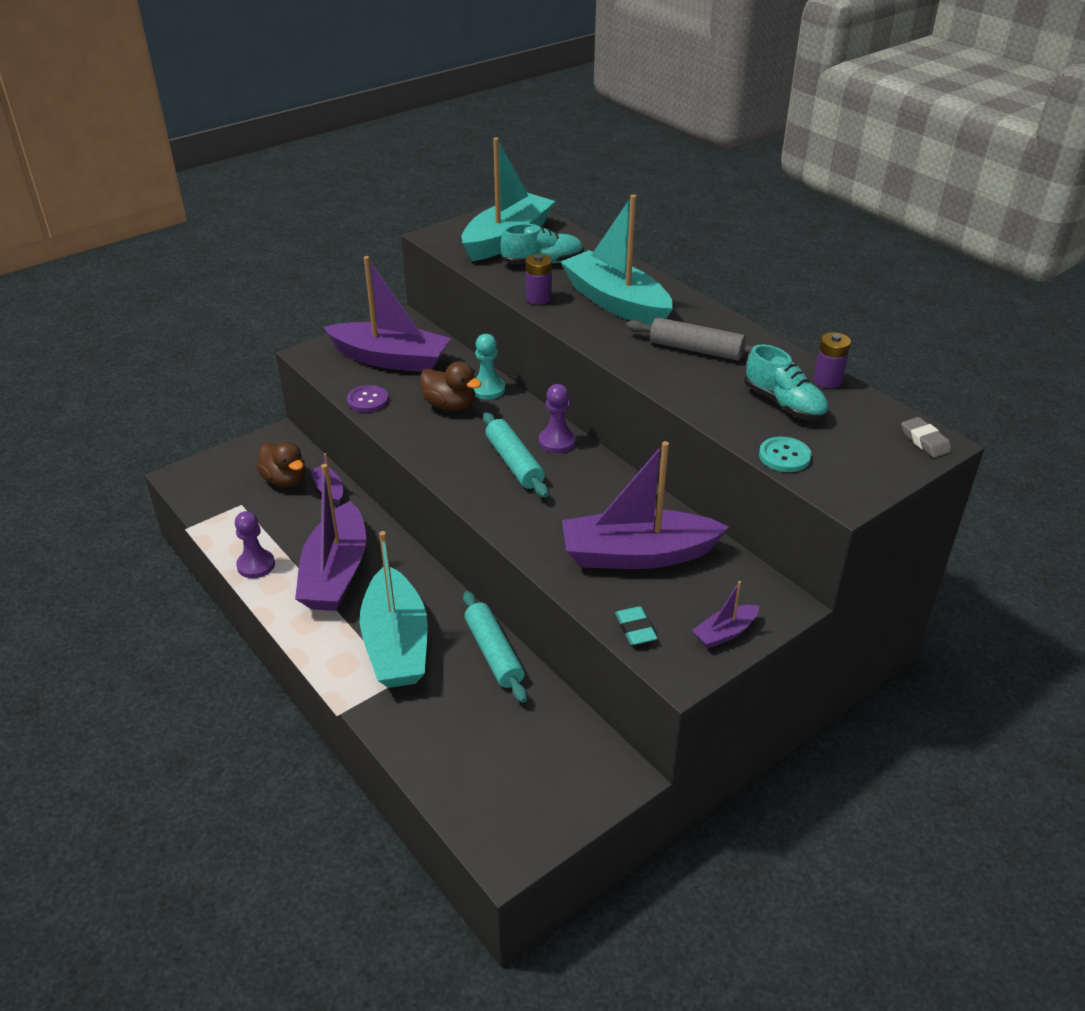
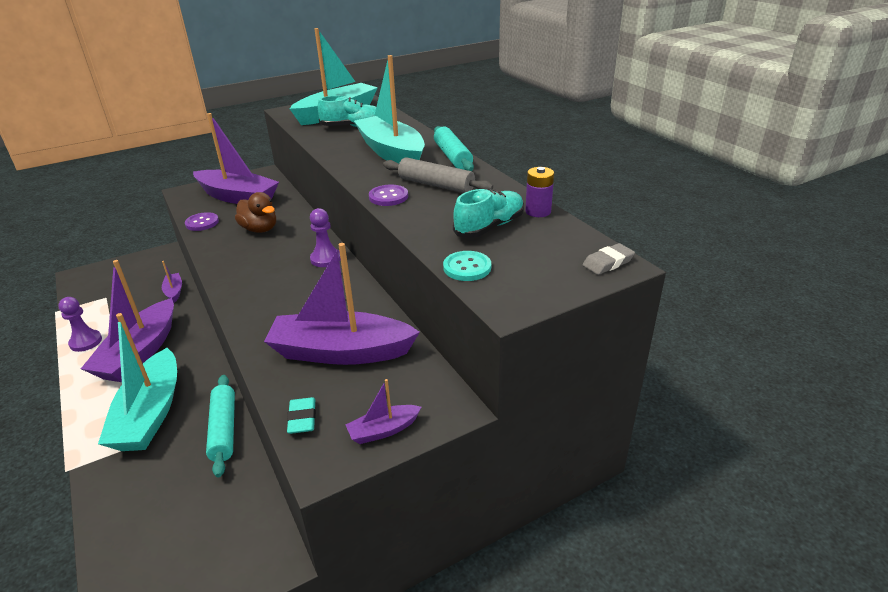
camera: 10 degrees right, 5 degrees down
(285, 480) = (147, 282): brown duck -> none
(487, 389) = (295, 220): turquoise pawn -> none
(514, 463) = (282, 272): turquoise rolling pin -> turquoise rolling pin (452, 157)
(538, 298) = (333, 148): purple battery -> none
(649, 369) = (388, 197): none -> purple button
(784, 404) = (489, 227): turquoise shoe -> turquoise shoe turned 105 degrees counterclockwise
(925, 441) = (608, 262): grey eraser -> grey eraser turned 75 degrees clockwise

